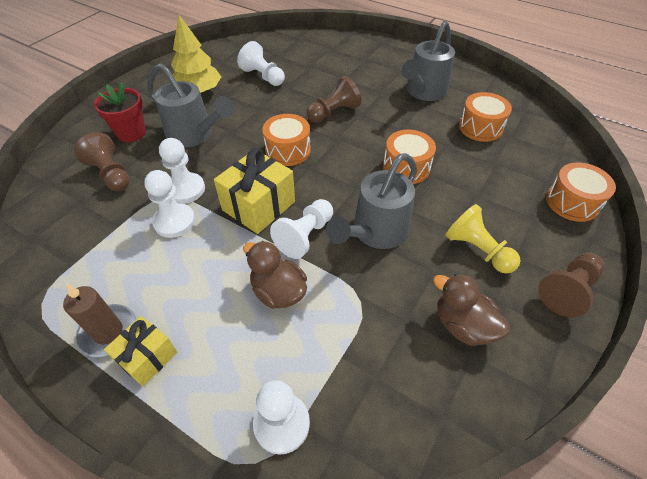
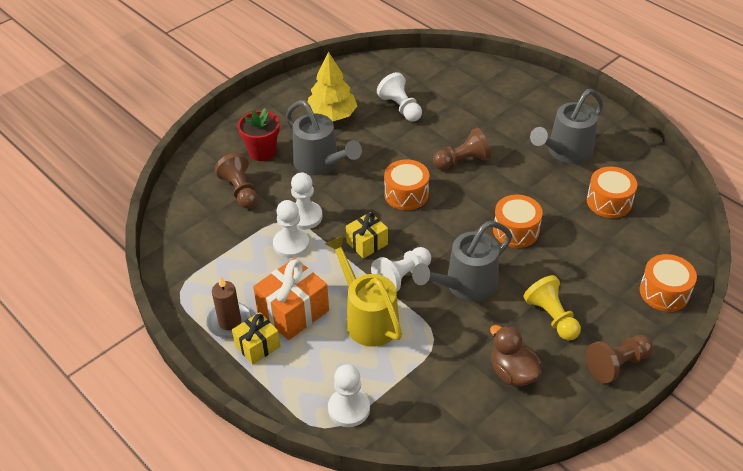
camera: 15 degrees right, 5 degrees down
(188, 301) = (293, 311): none -> orange gift
(259, 206) = (367, 243): yellow gift -> yellow gift, size x0.62
(278, 292) = (367, 318): brown duck -> yellow watering can

